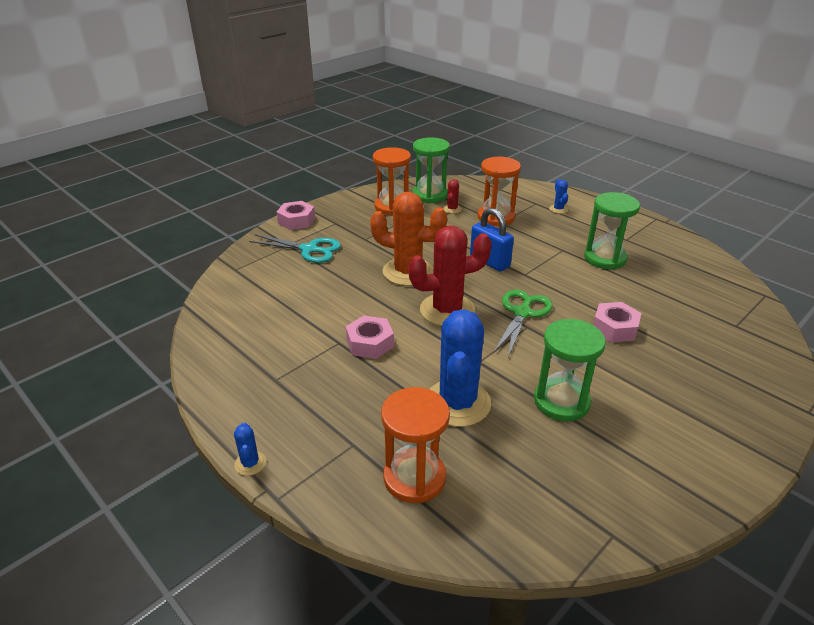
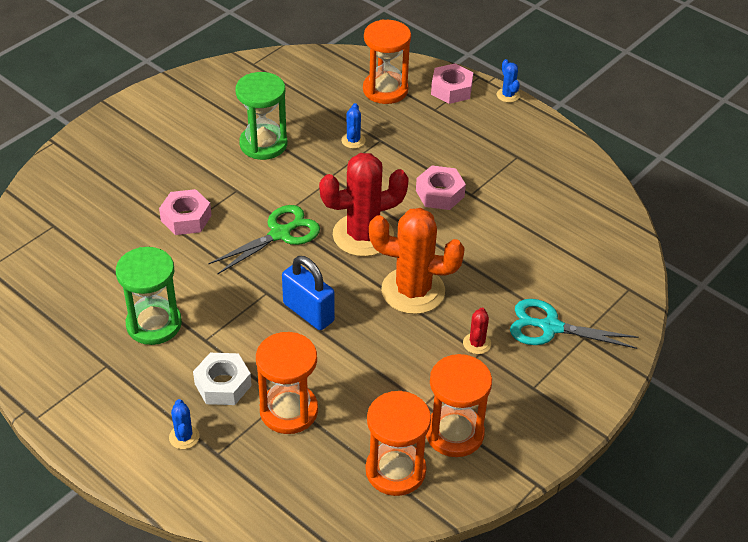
camera: 175 degrees right, 10 degrees up
(296, 221) = (593, 390): pink nut -> pink nut (451, 89)
(430, 195) = (395, 470): green hourglass -> orange hourglass
(452, 209) = (357, 430): red cactus -> red cactus (477, 343)
(457, 403) = (353, 140): blue cactus -> blue cactus, size x0.43
(522, 313) = (280, 234): green scissors -> green scissors turned 150 degrees counterclockwise
(542, 229) = (223, 384): none -> white nut

